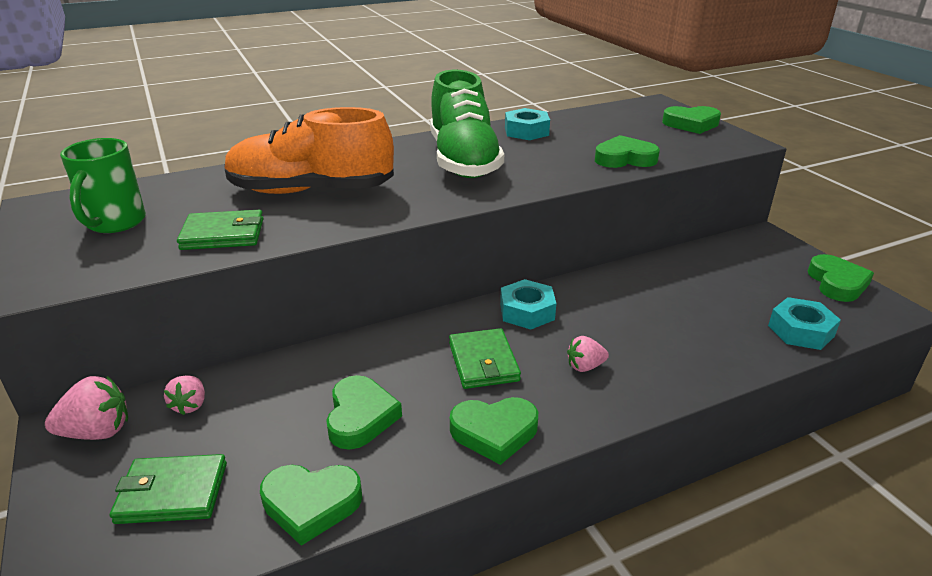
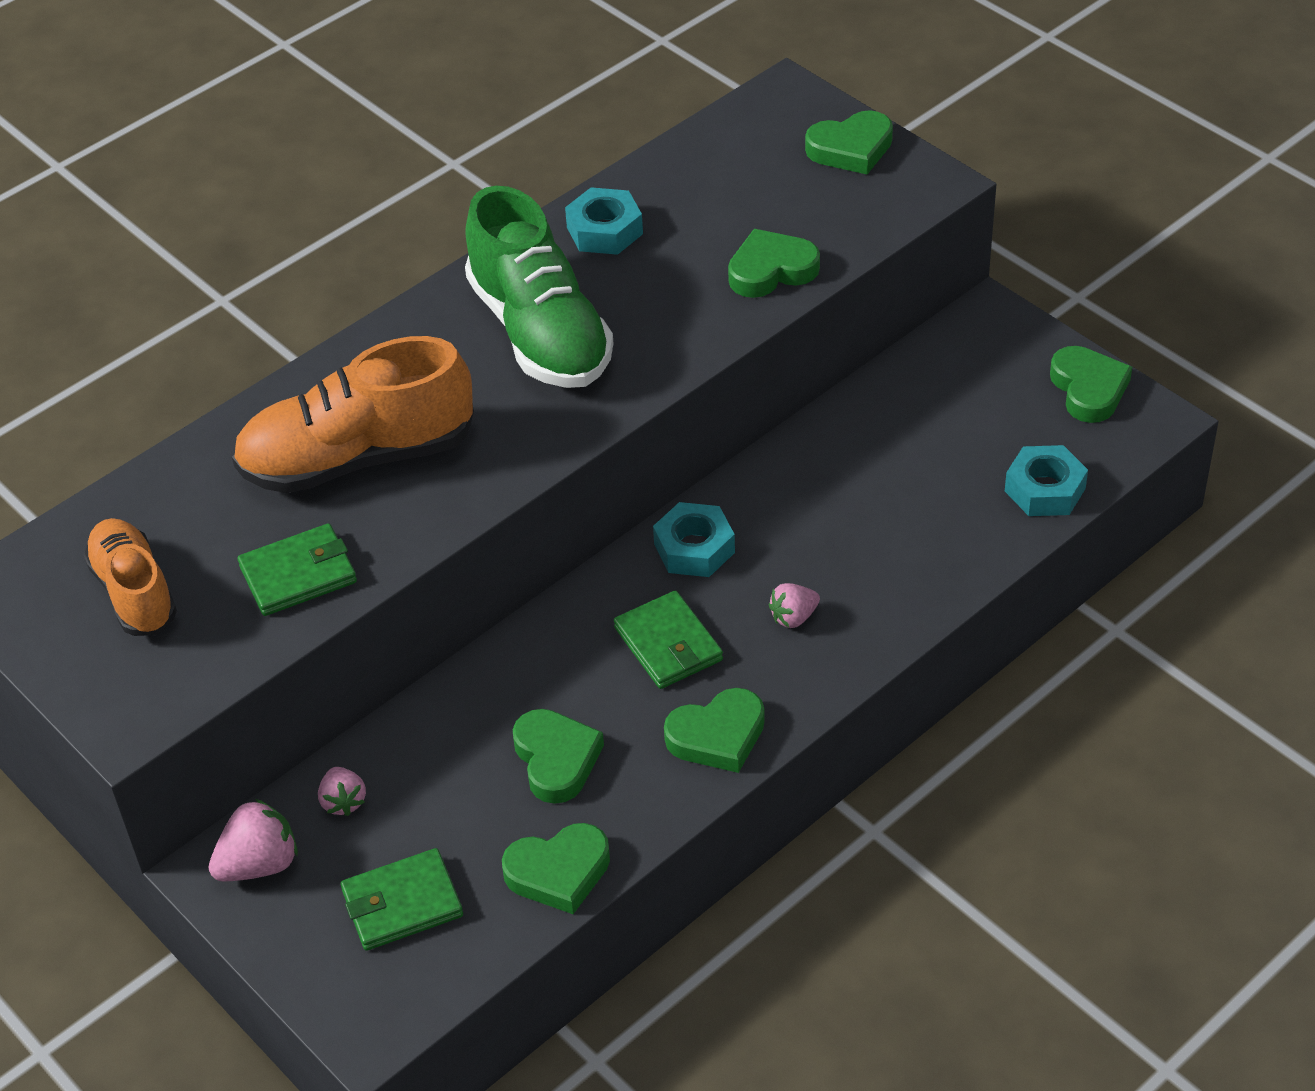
camera: 15 degrees left, 15 degrees up
(115, 223) = (134, 592): green mug -> orange shoe

